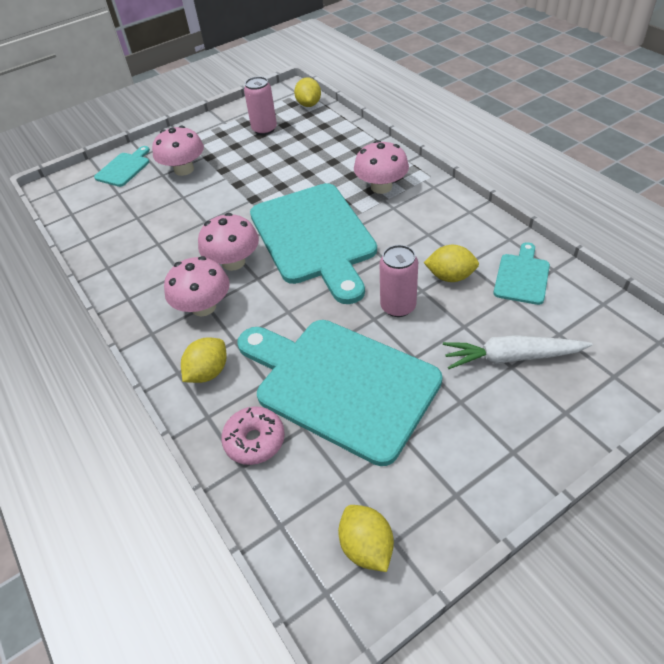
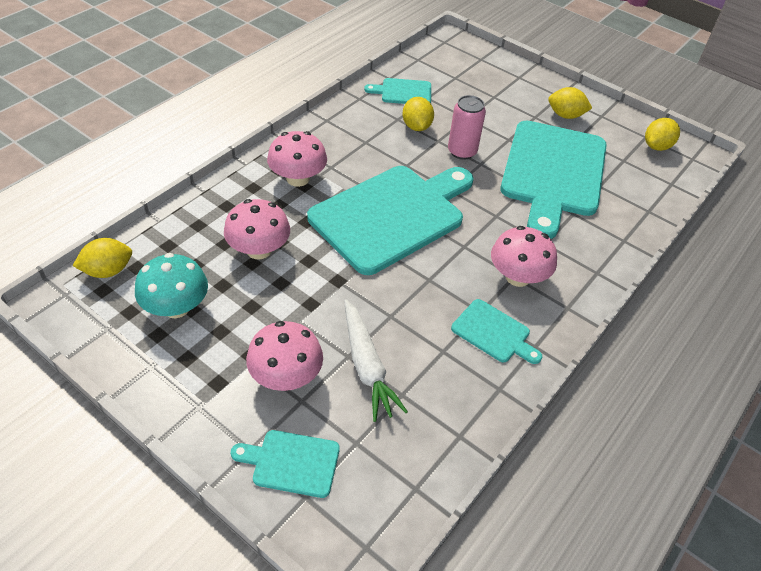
camera: 115 degrees left, 0 degrees up
(156, 275) = (493, 333): none -> turquoise cutting board
(208, 372) = (585, 251): yellow lemon -> yellow lemon (565, 115)
(233, 262) = (449, 270): pink mushroom -> pink mushroom (259, 250)
(254, 440) = (625, 208): pink donut -> none
(264, 129) = (176, 307): pink can -> turquoise mushroom
(511, 357) = (486, 96): white carrot -> white carrot (367, 366)

